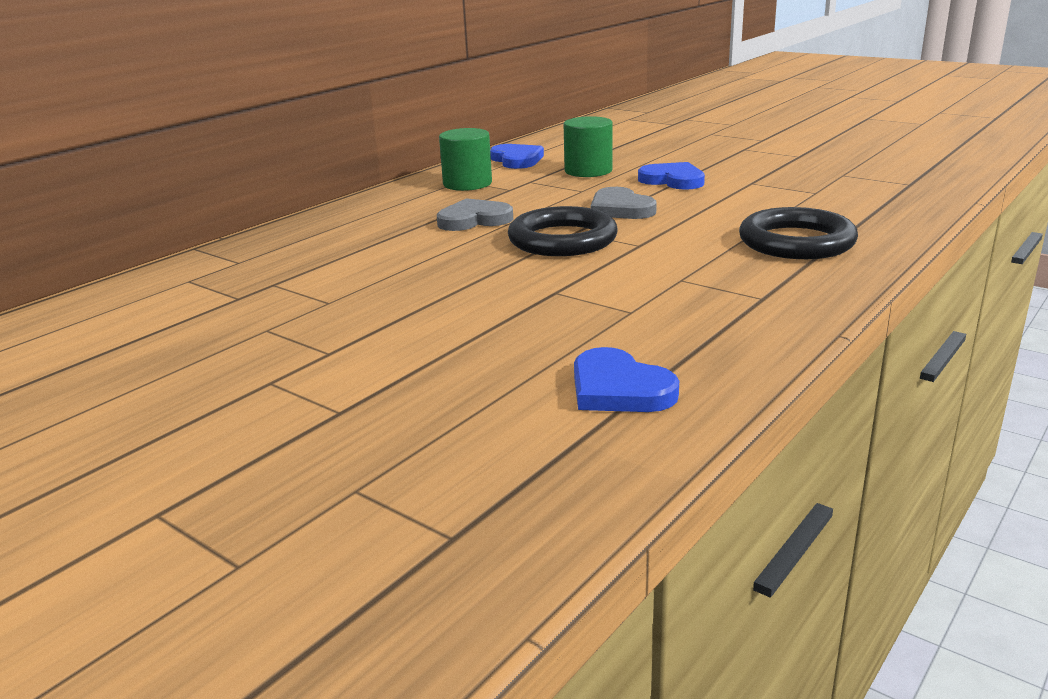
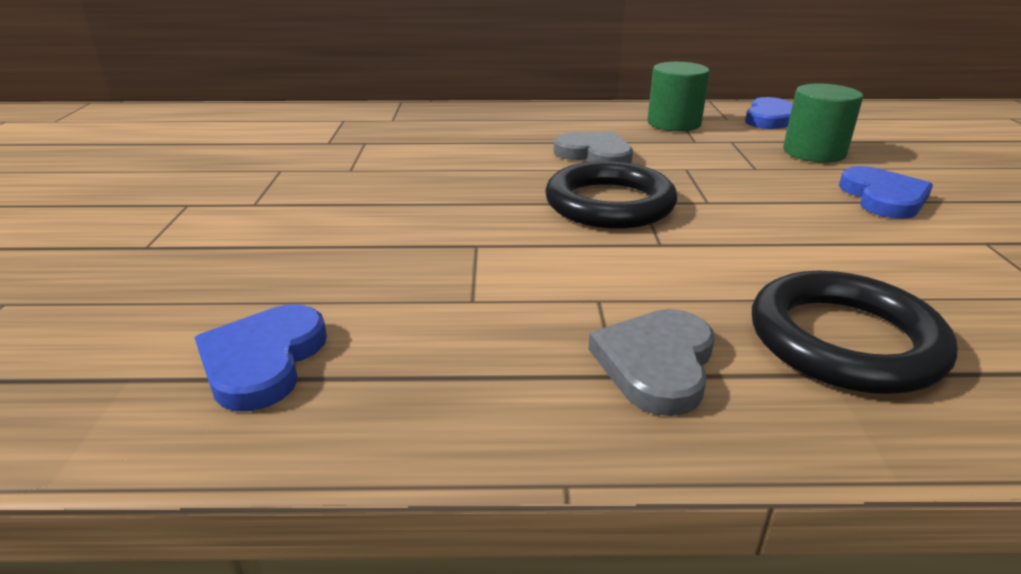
camera: 50 degrees right, 5 degrees up
(620, 209) = (742, 201): grey heart -> grey heart (656, 364)

